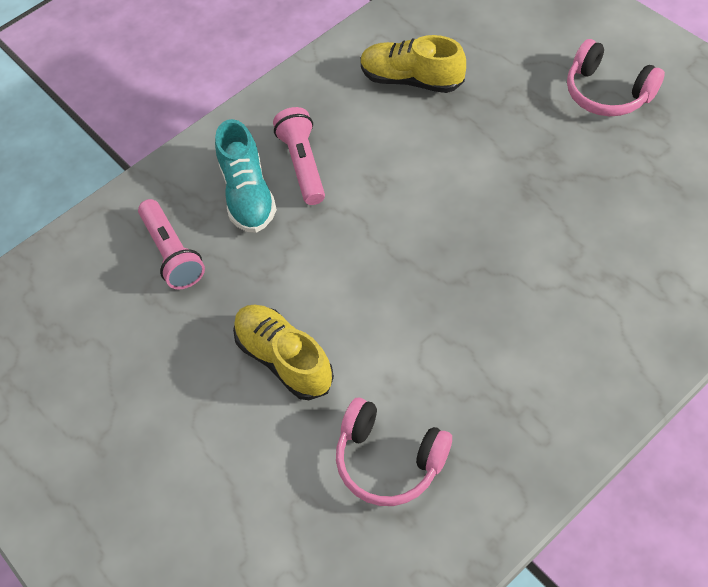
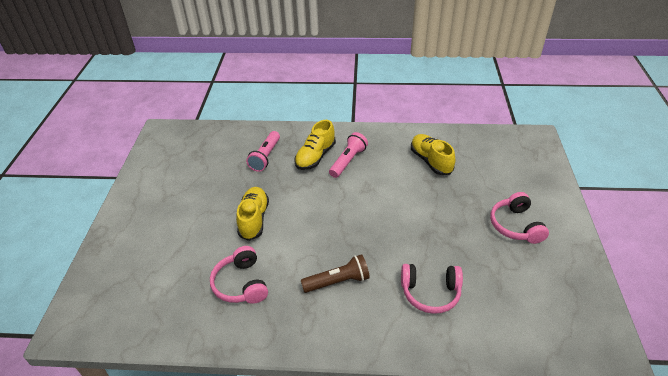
camera: 40 degrees right, 15 degrees down
(248, 194) = (315, 157): turquoise shoe -> yellow shoe
(503, 342) = (338, 281): none -> brown flashlight
(618, 259) = (430, 293): none -> pink headphones

